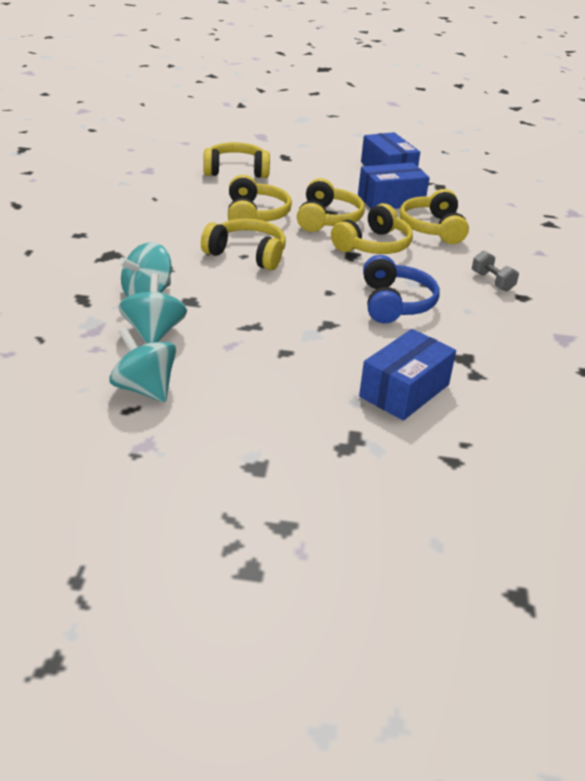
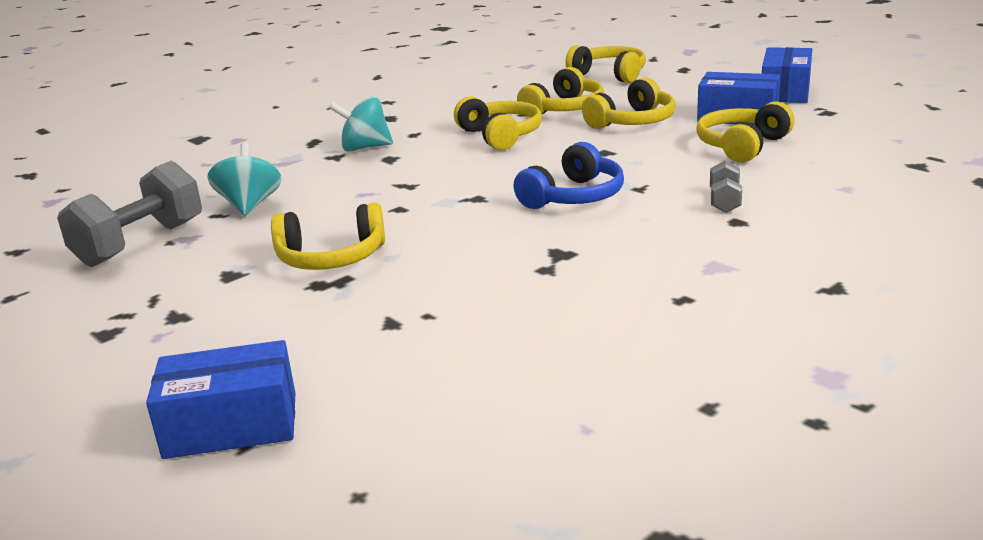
camera: 45 degrees right, 10 degrees down
(107, 467) = (140, 243): none -> grey dumbbell
(153, 333) = (322, 173): turquoise spinning top -> none
(373, 245) = (642, 149): yellow headphones -> yellow headphones (331, 258)
(404, 391) = (450, 261): blue box -> blue box (231, 425)

